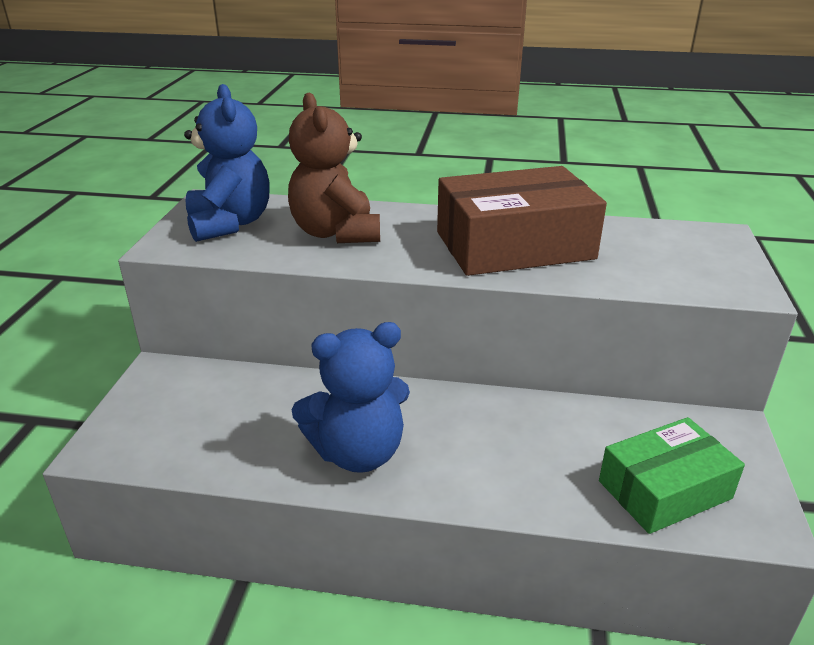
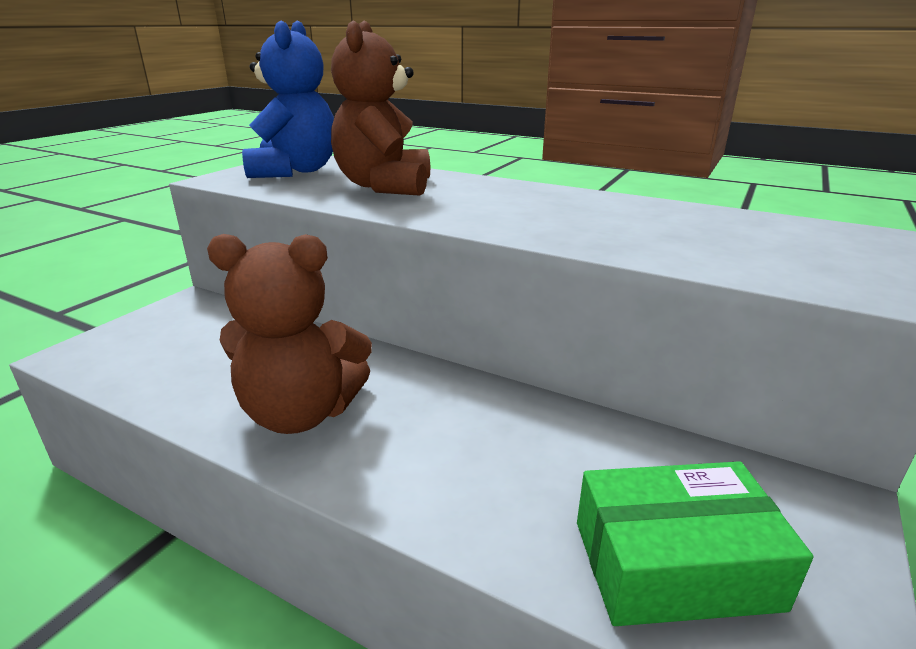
camera: 20 degrees right, 5 degrees down
(358, 452) = (301, 413): blue teddy bear -> brown teddy bear
(514, 245) = (571, 214): brown box -> none

